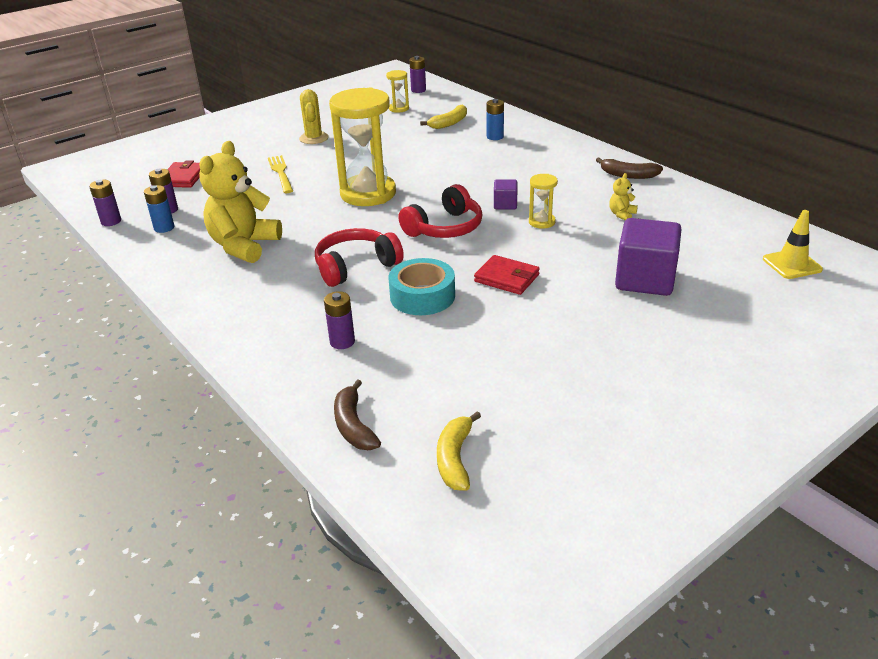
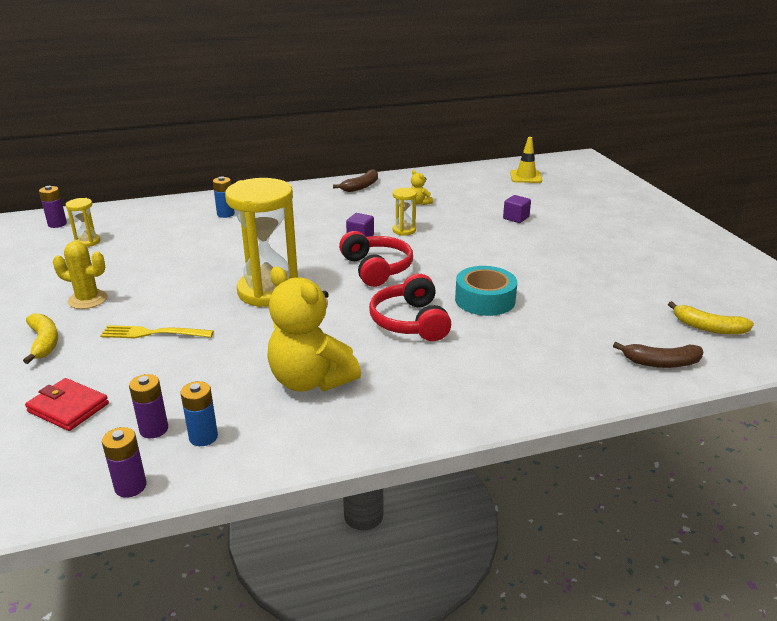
camera: 70 degrees left, 5 degrees down
(342, 342) = (536, 349): purple battery -> none
(449, 123) = (165, 226): yellow banana -> yellow banana (44, 342)
(506, 278) = (480, 261): red wallet -> none
(645, 280) = (516, 218): purple cube -> purple cube, size x0.49

